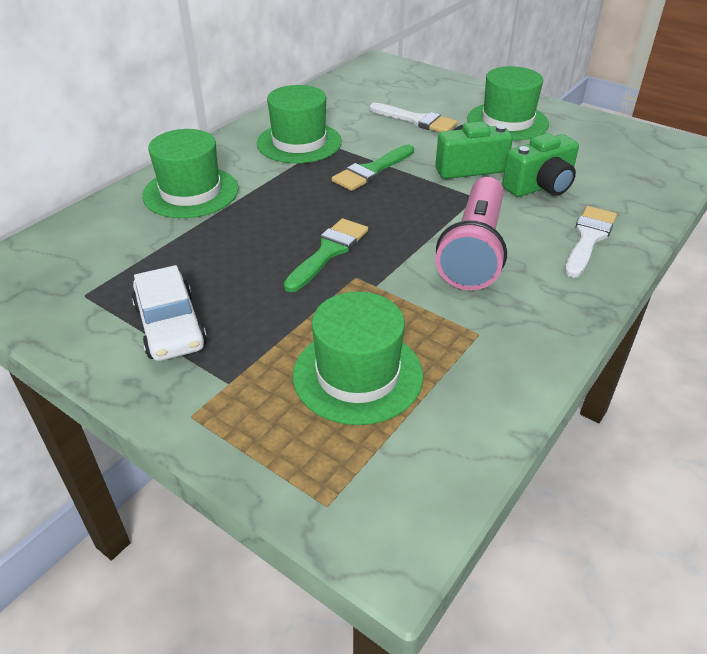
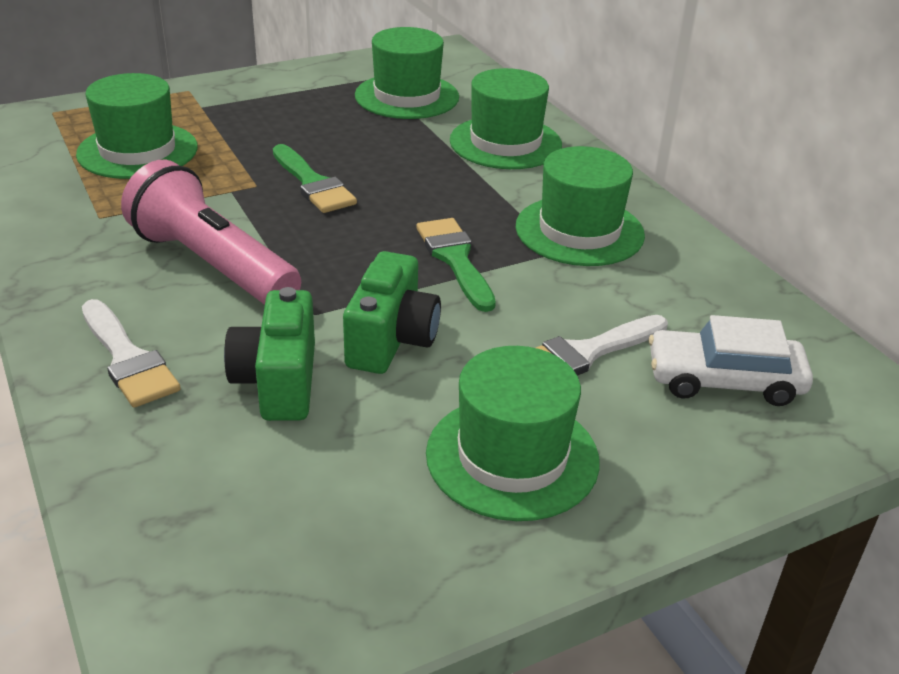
camera: 115 degrees right, 5 degrees down
(123, 262) = (407, 96): none -> green hat
(170, 326) = (293, 99): white car -> white car (724, 380)

